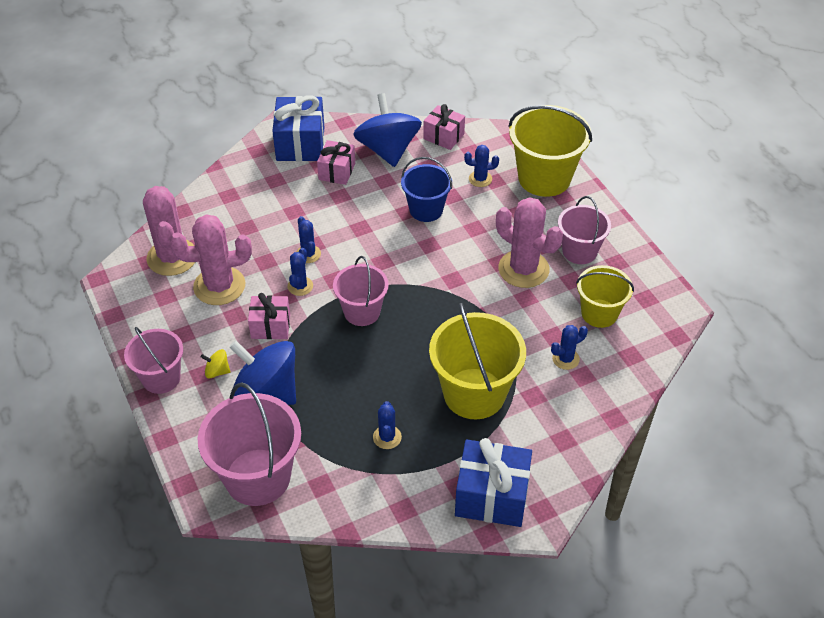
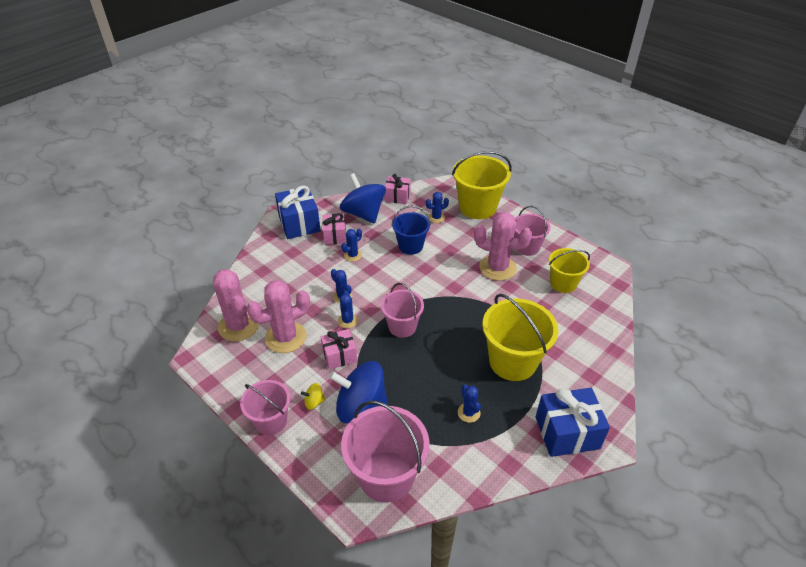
camera: 20 degrees left, 5 degrees down
(565, 359) = (560, 319): blue cactus -> blue cactus (353, 255)

